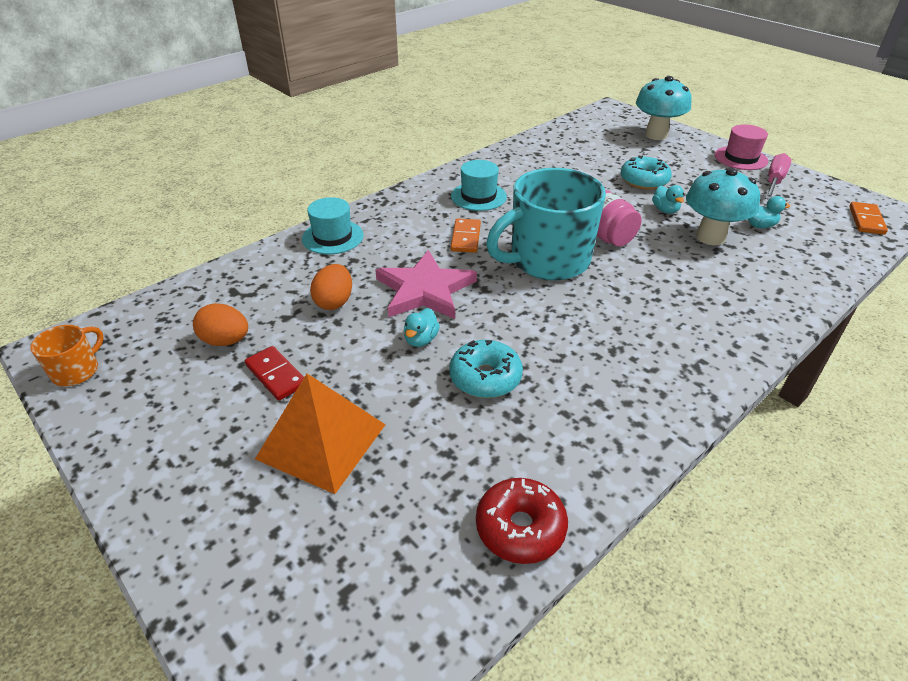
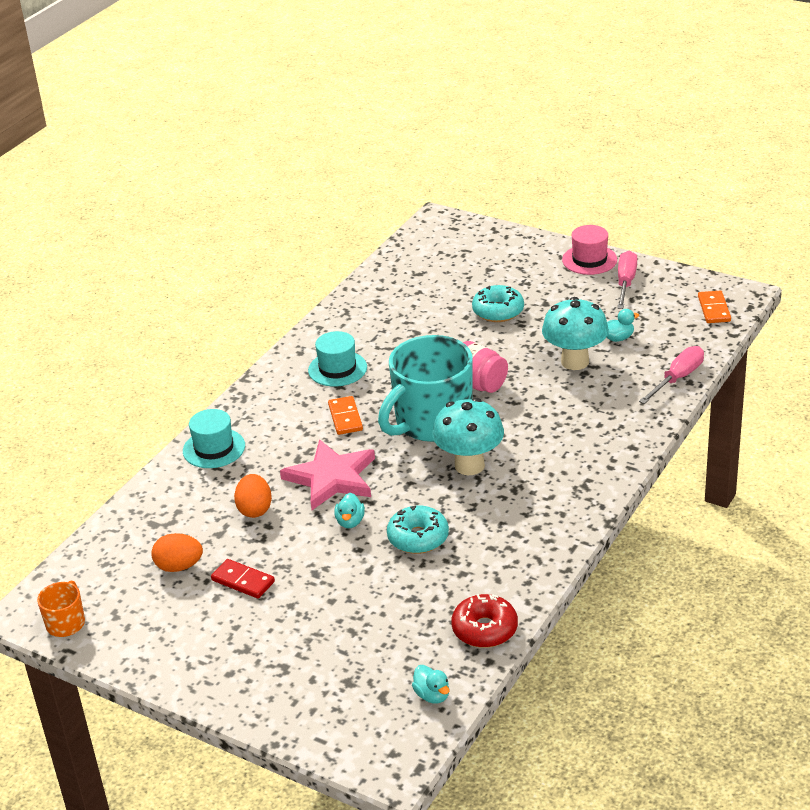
camera: 15 degrees left, 5 degrees down
(321, 441) = (311, 616): orange pyramid -> none
(656, 135) = (496, 248): turquoise mushroom -> turquoise mushroom (469, 465)
(665, 210) = (527, 341): turquoise duck -> turquoise duck (432, 695)
(822, 276) = (677, 378): none -> pink screwdriver

